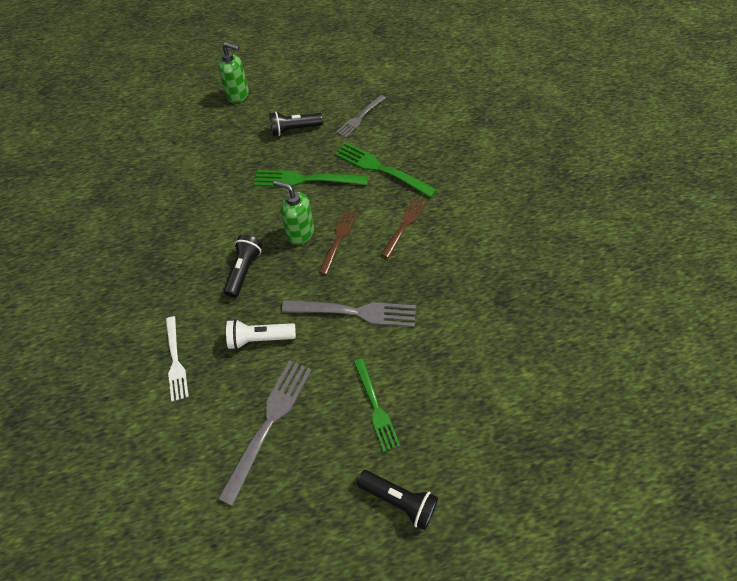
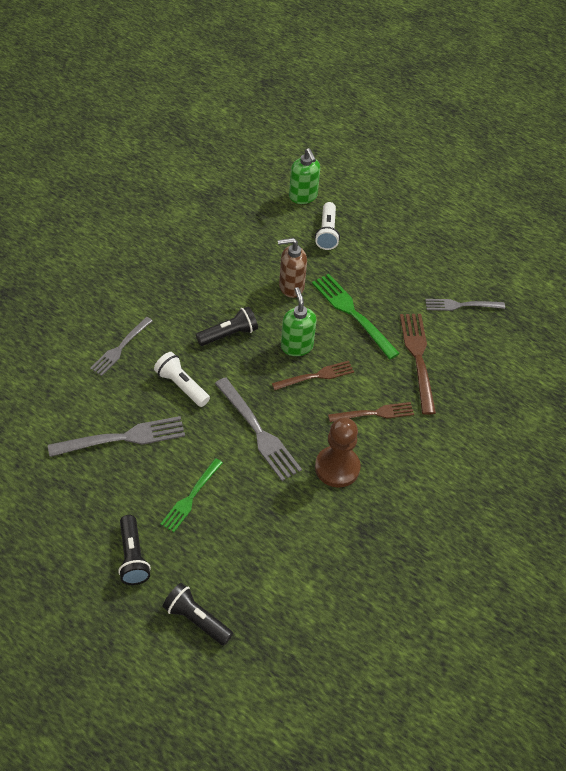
camera: 45 degrees right, 5 degrees down
(175, 360) = (120, 348): white fork -> grey fork
(220, 147) = (327, 233): none -> white flashlight
(238, 95) = (394, 204): green soap dispenser -> green soap dispenser (303, 197)
(243, 200) = (291, 287): none -> brown soap dispenser
(294, 129) = (398, 268): black flashlight -> black flashlight (196, 619)
(381, 169) = (418, 358): green fork -> brown fork
(432, 281) = (337, 468): none -> brown pawn

